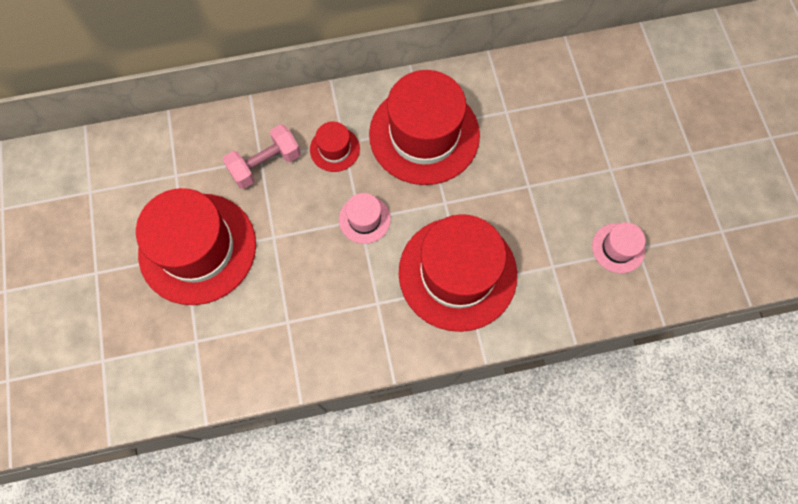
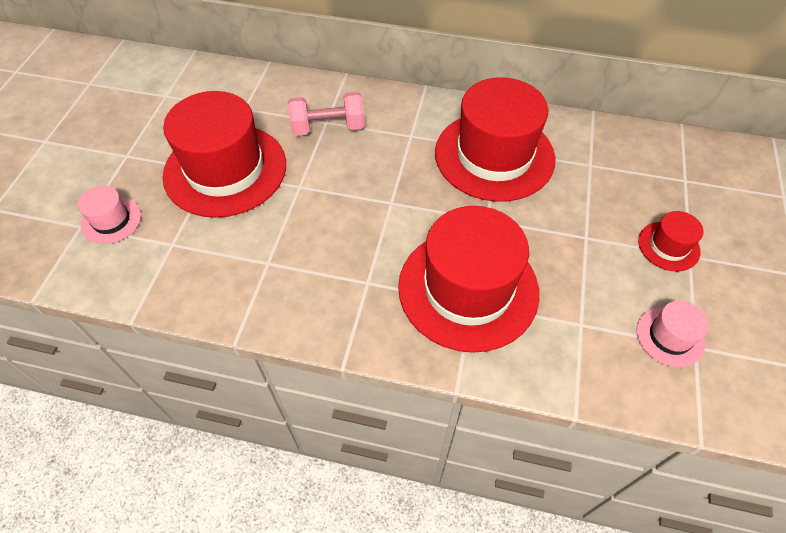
camera: 25 degrees right, 15 degrees down
(334, 149) = (399, 137): red hat -> red hat (668, 246)
(364, 219) = (396, 204): pink hat -> pink hat (111, 220)

